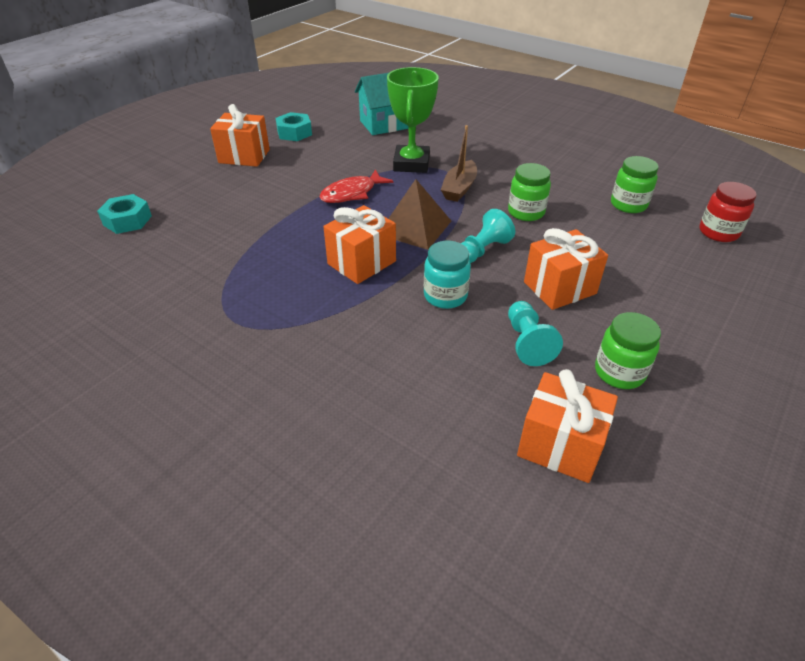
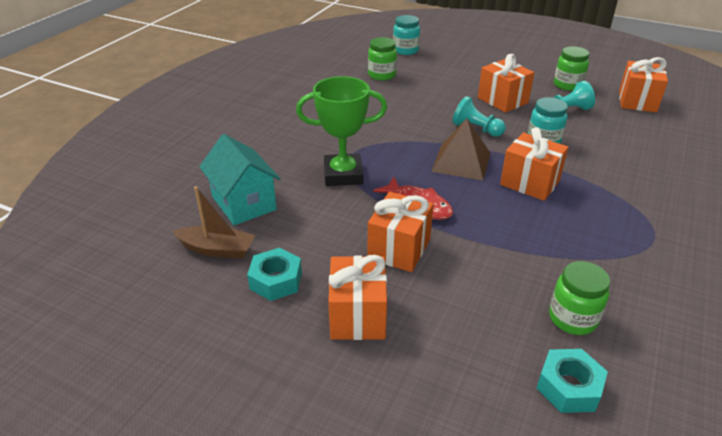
camera: 100 degrees left, 5 degrees down
(300, 178) = (399, 249): none -> orange gift
(459, 188) = (384, 144): brown boat -> brown boat (217, 249)
(526, 212) = (411, 113): green jar -> green jar (572, 318)
(718, 232) = (405, 50): red jar -> turquoise jar

